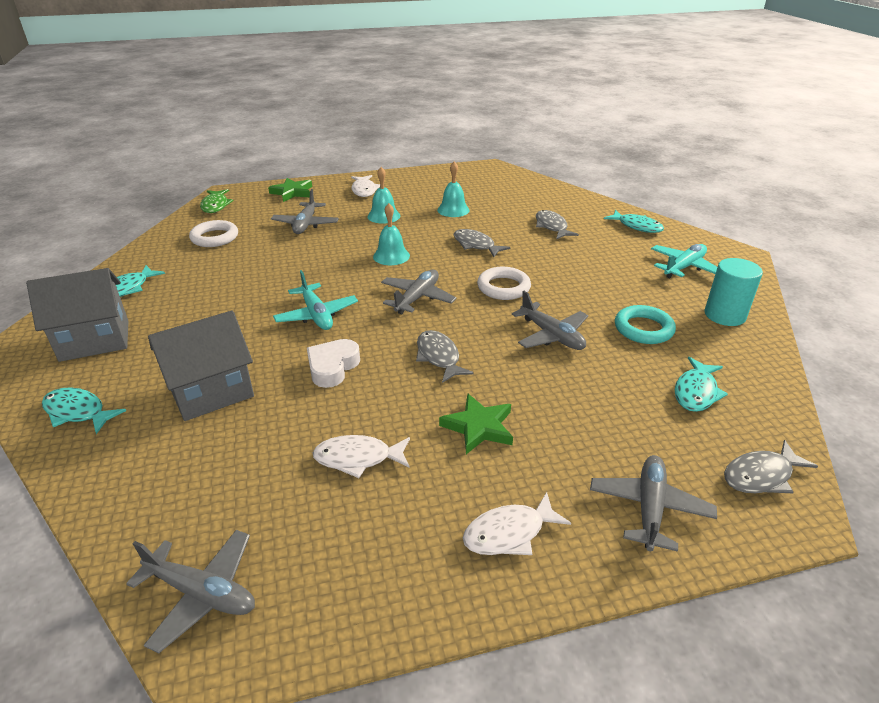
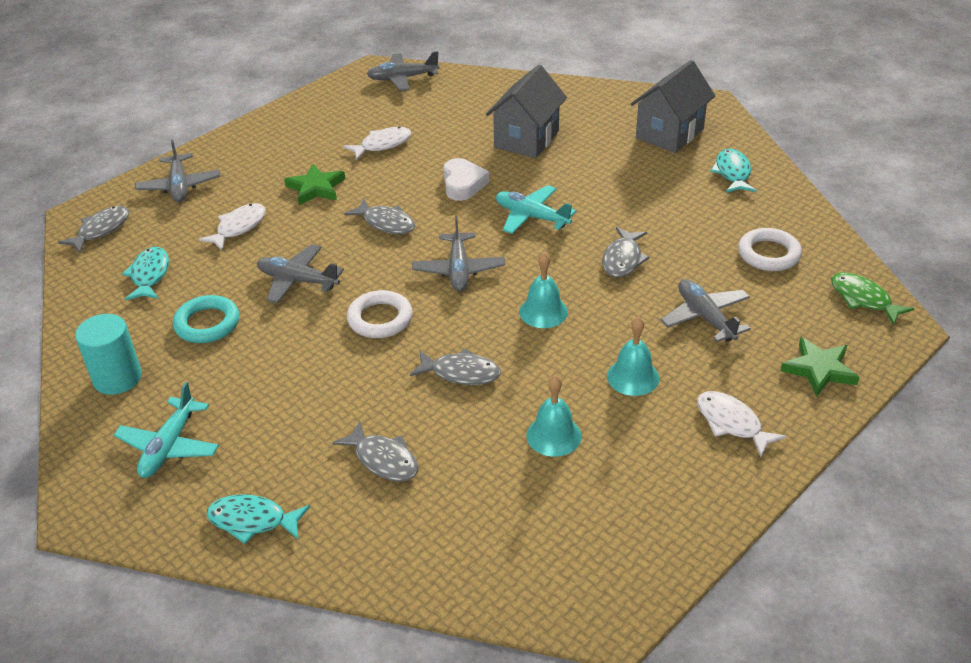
camera: 150 degrees right, 5 degrees up
(78, 412) = (592, 101): turquoise fish -> none
(300, 265) = (623, 259): none -> grey fish
(509, 533) = (262, 147): white fish -> white fish (238, 227)

